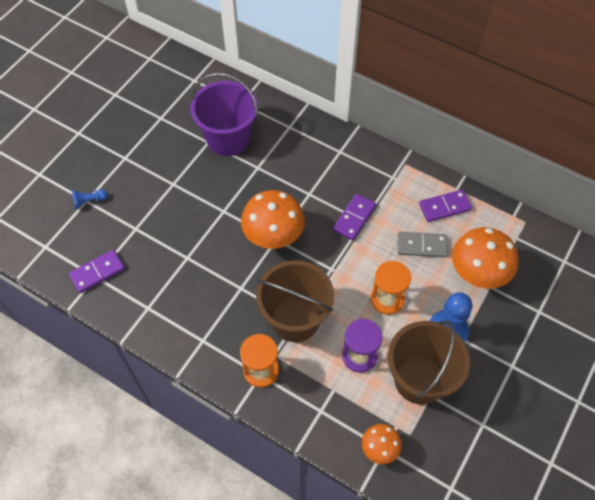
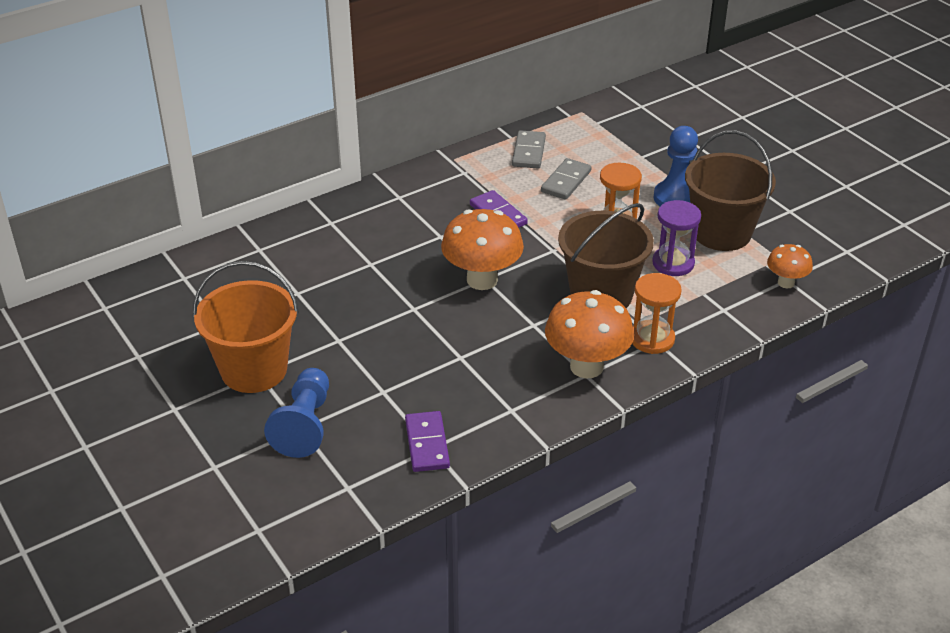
camera: 65 degrees left, 20 degrees down
(89, 201) = (304, 425): blue pawn -> blue pawn, size x1.98
(126, 154) = (254, 370): none -> orange bucket
(228, 138) = (306, 275): purple bucket -> none
(445, 207) = (529, 152): purple domino -> grey domino
(477, 275) = (624, 159): orange mushroom -> orange mushroom (586, 367)

